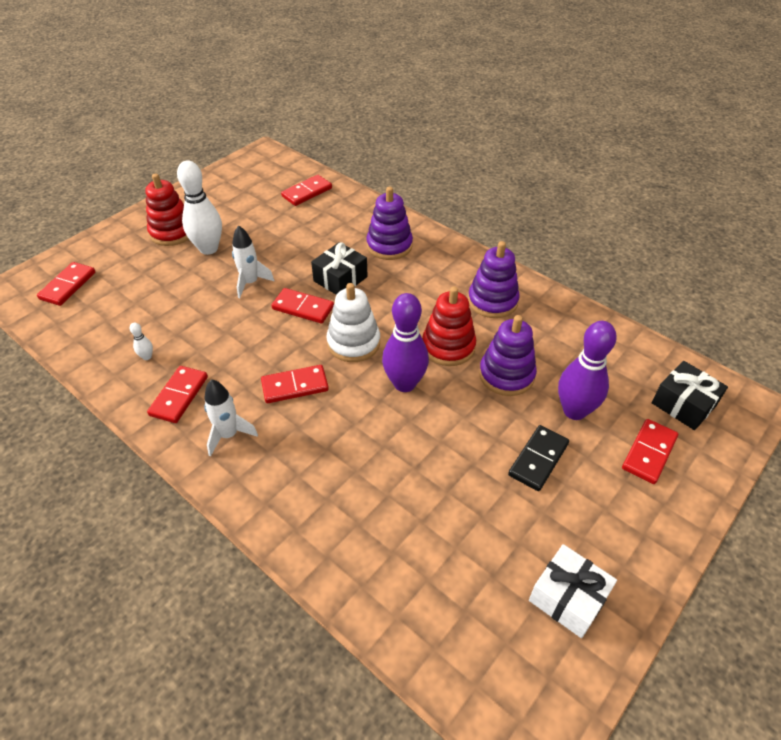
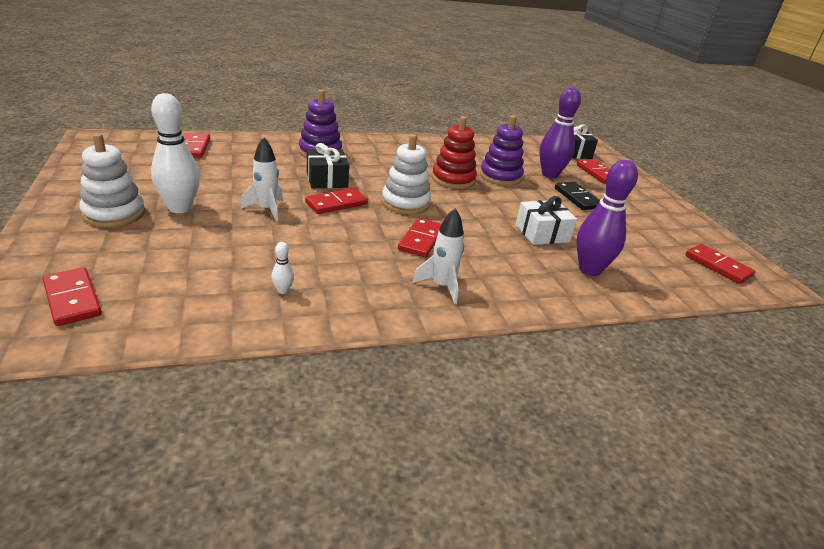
camera: 60 degrees left, 15 degrees down
(172, 232) = (114, 213): red stacking toy -> white stacking toy
(179, 396) = (362, 293): red domino -> red domino (717, 266)
(404, 383) = (470, 205): purple bowling pin -> purple bowling pin (589, 269)
(492, 301) = (430, 152): purple stacking toy -> none
(568, 597) = (682, 233): white gift -> white gift (542, 233)

